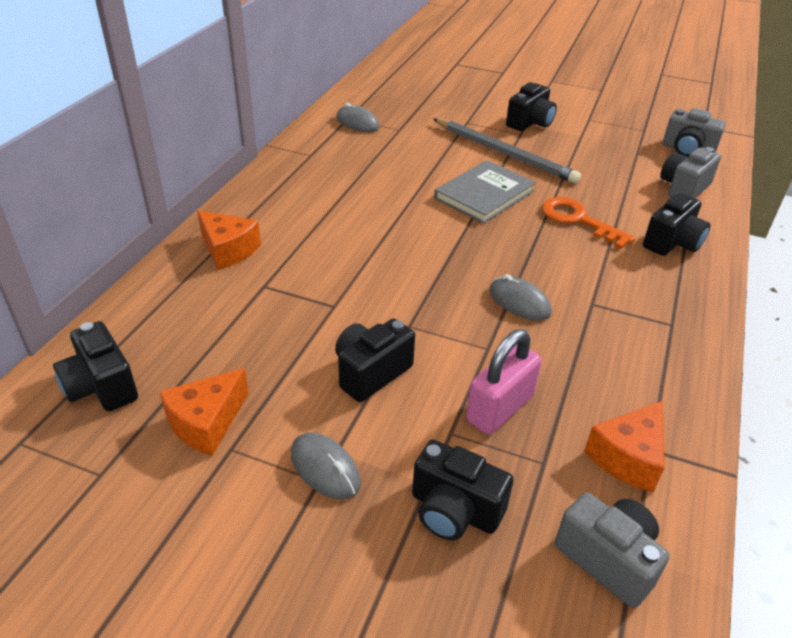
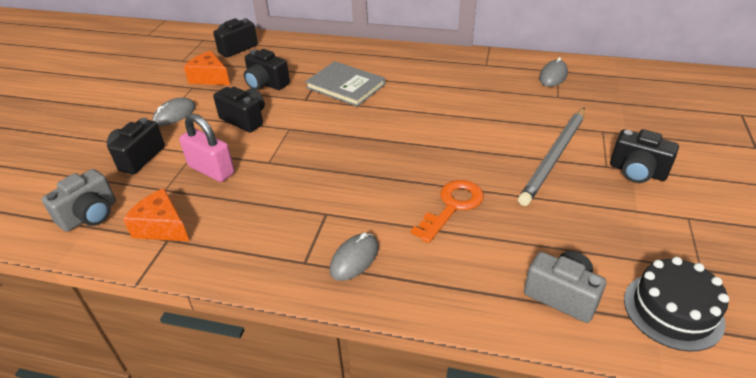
camera: 85 degrees right, 0 degrees up
(228, 250) = (353, 57): orange cheese -> none
(484, 194) = (470, 149): grey book -> grey book (345, 86)
(519, 302) = (321, 174): grey mouse -> grey mouse (354, 259)
(672, 243) = (436, 274): black camera -> black camera (266, 84)
(687, 150) = (673, 310): grey camera -> black cake

